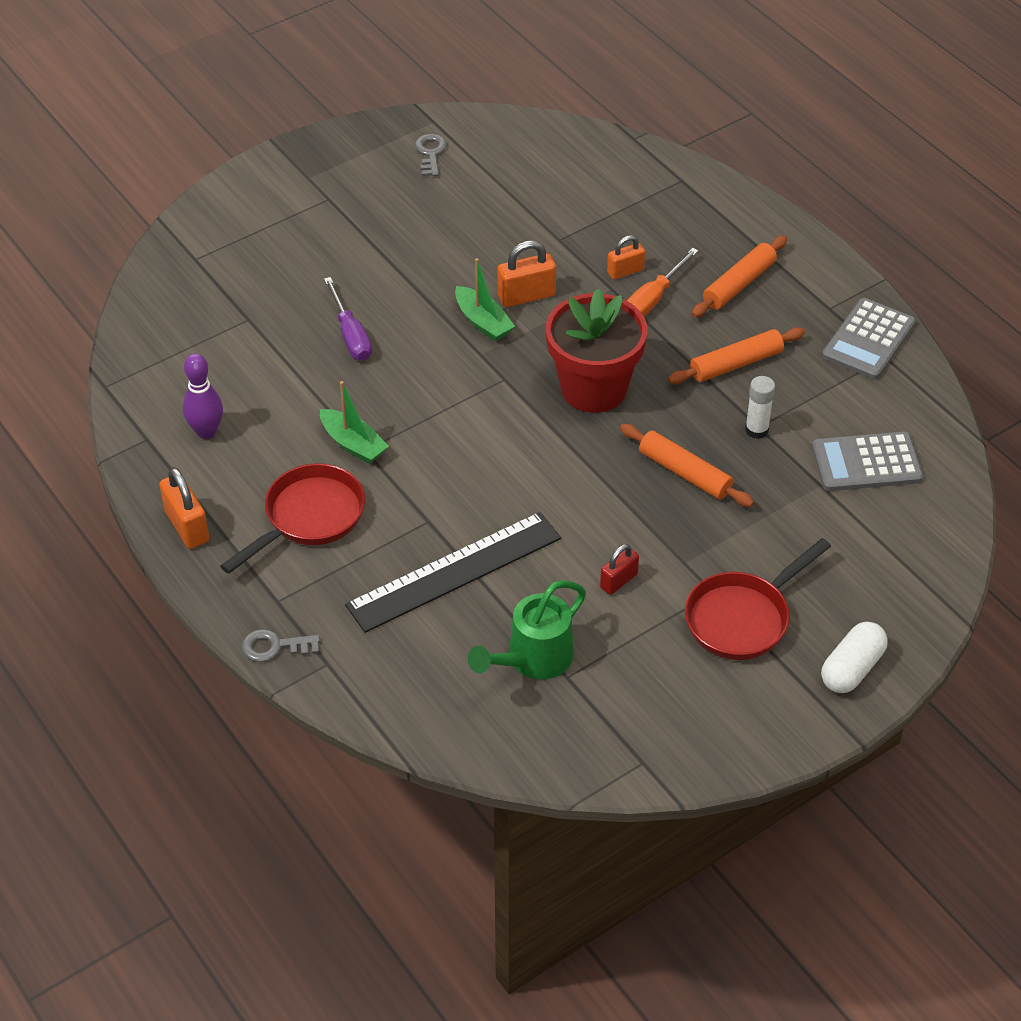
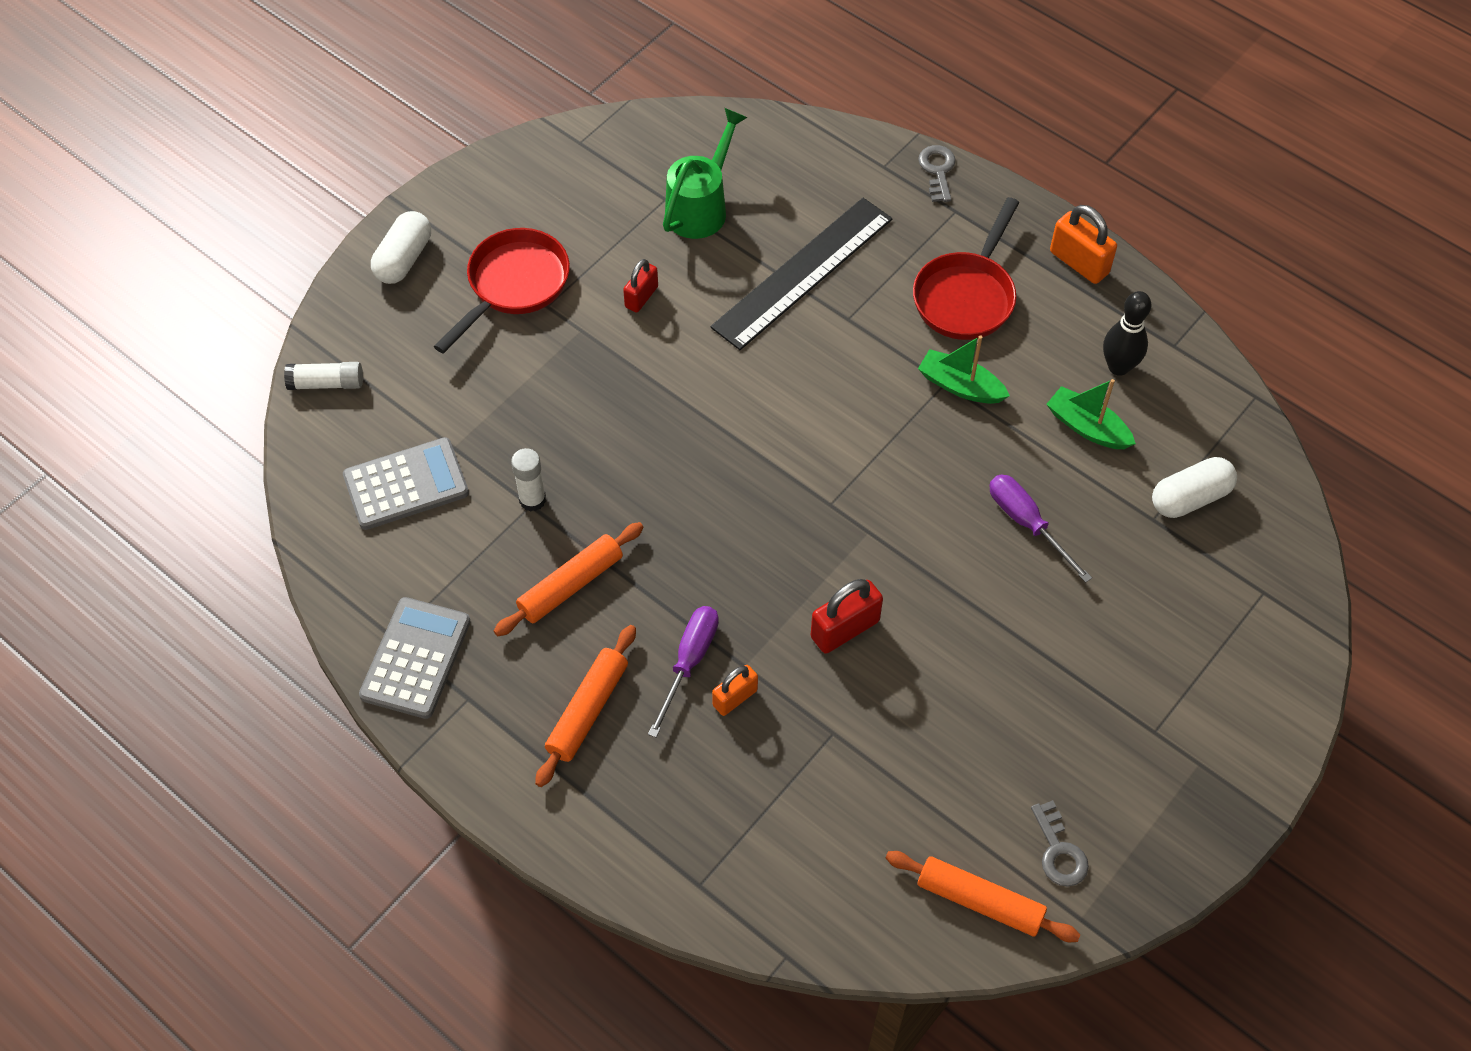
camera: 165 degrees right, 10 degrees up
(206, 431) = (1118, 367): purple bowling pin -> black bowling pin
(210, 327) = (1190, 498): none -> white capsule
(274, 646) = (937, 170): grey key -> grey key turned 75 degrees counterclockwise
(483, 322) = (883, 577): green boat -> green boat (1087, 427)
(526, 296) = (844, 629): orange padlock -> red padlock
(593, 388) = (726, 513): red flower pot -> none
(653, 298) = (689, 662): orange screwdriver -> purple screwdriver
(684, 473) = (601, 429): orange rolling pin -> orange rolling pin (980, 901)
(936, 562) = (326, 383): none -> white glue stick

